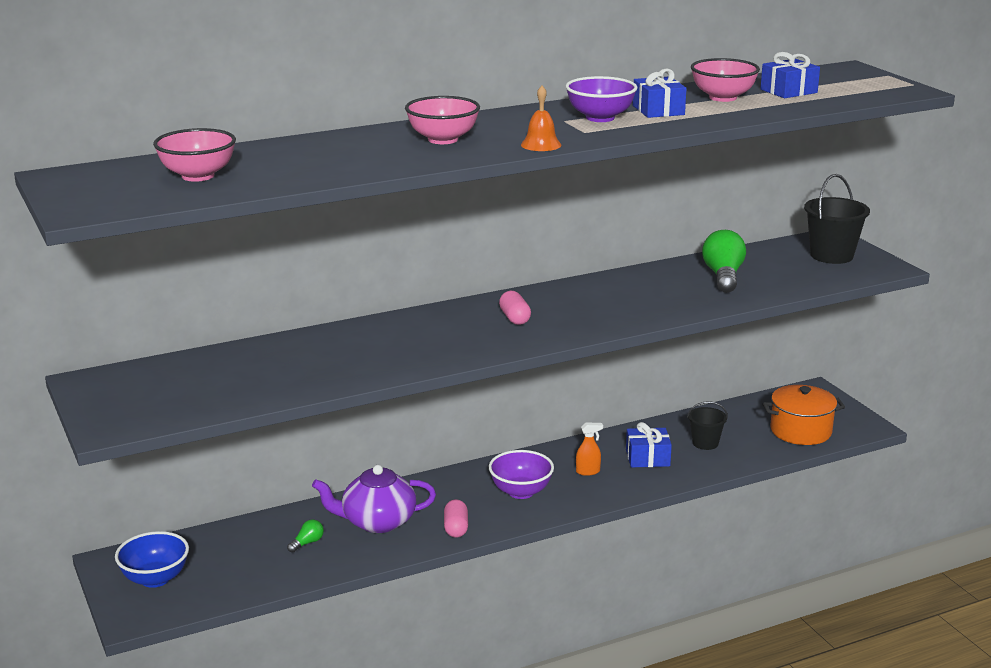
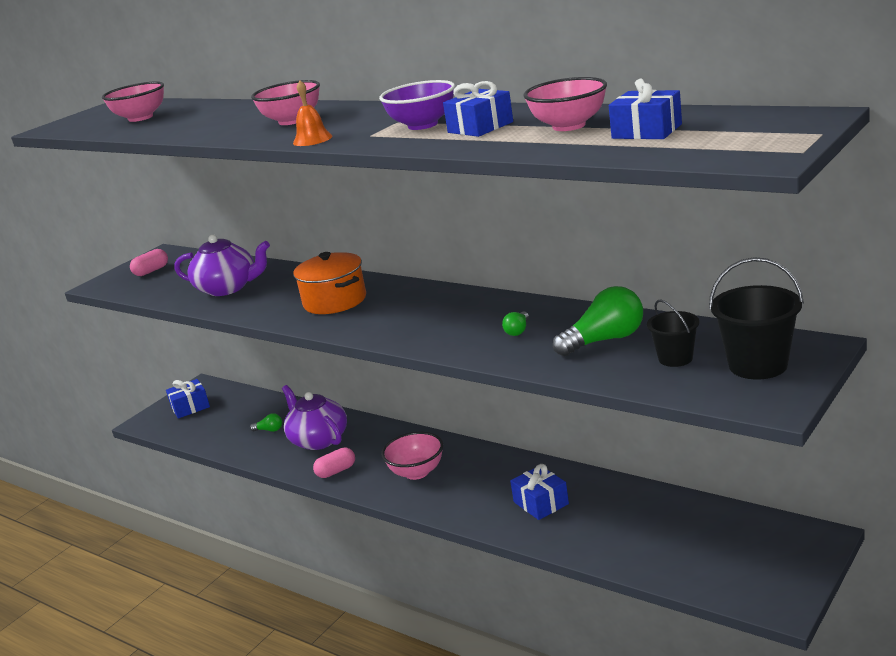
camera: 65 degrees right, 0 degrees up
(155, 579) = (190, 407): blue bowl -> blue gift
(301, 368) = (228, 288): none -> purple teapot
(514, 318) = (389, 307): pink capsule -> pink capsule (151, 271)
(521, 492) = (417, 472): purple bowl -> pink bowl
(588, 471) = (483, 486): orange spray bottle -> none
(656, 293) = (518, 331): none -> green light bulb
(705, 443) = (607, 520): black bucket -> black bucket (675, 358)
(801, 431) = (707, 564): orange pot -> orange pot (335, 301)

